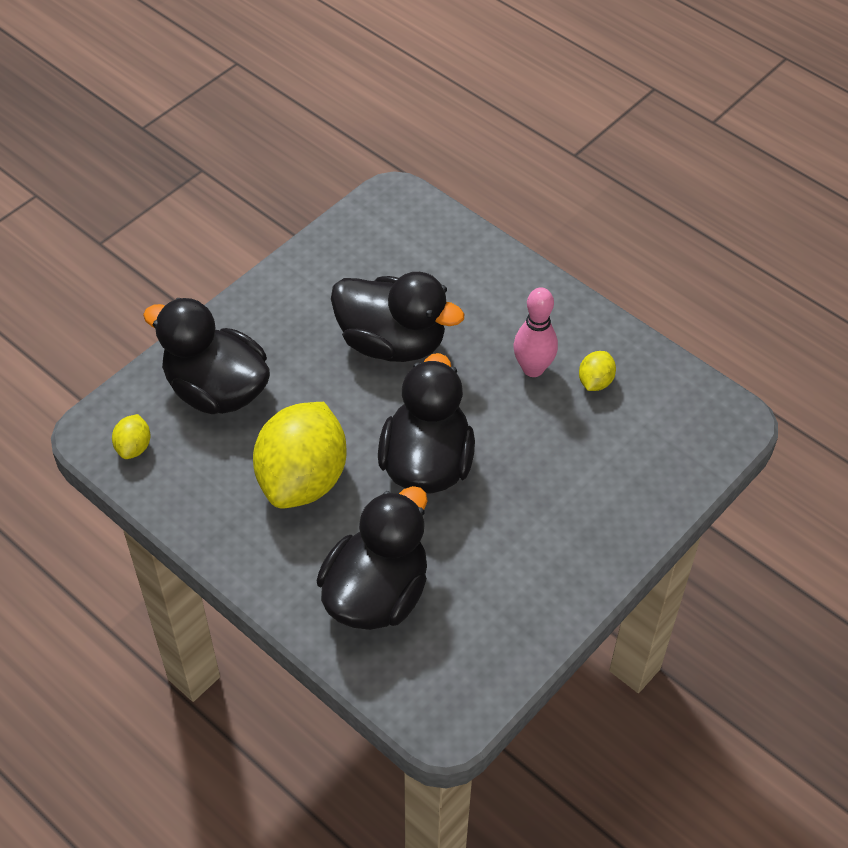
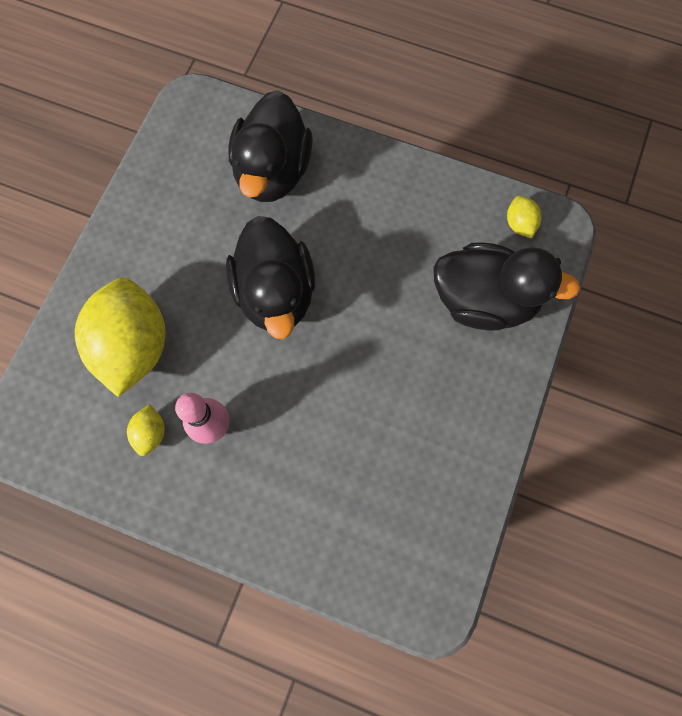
camera: 160 degrees right, 20 degrees up
(303, 479) = (370, 244): yellow lemon -> yellow lemon (134, 346)
(392, 342) = (354, 408): black duck -> none

